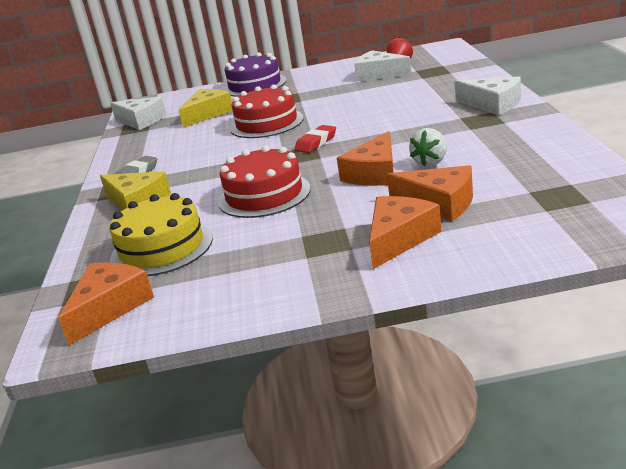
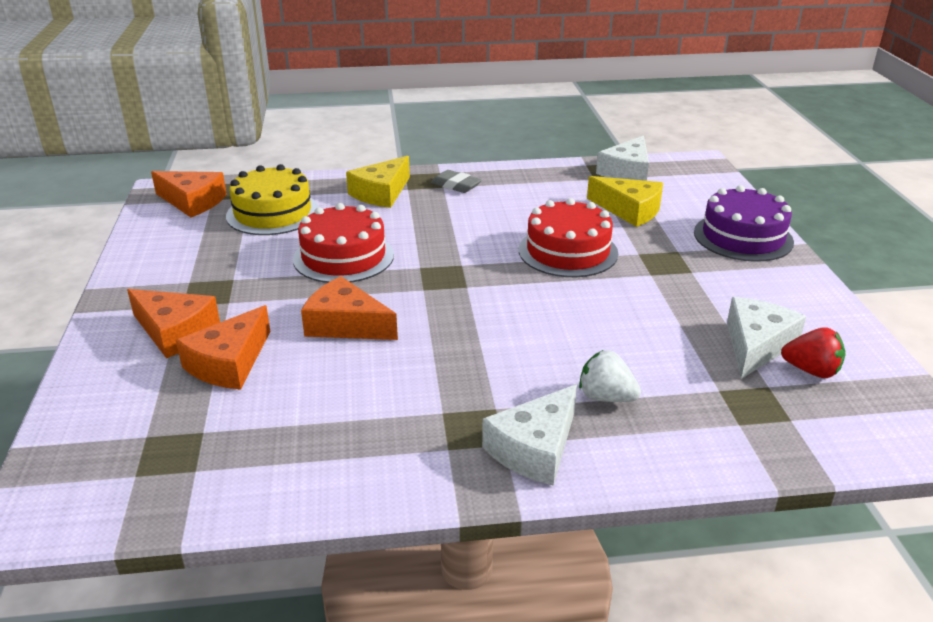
camera: 85 degrees right, 5 degrees up
(316, 143) = (473, 286): red eraser -> none
(431, 162) = (348, 367): white strawberry -> white strawberry (606, 397)

